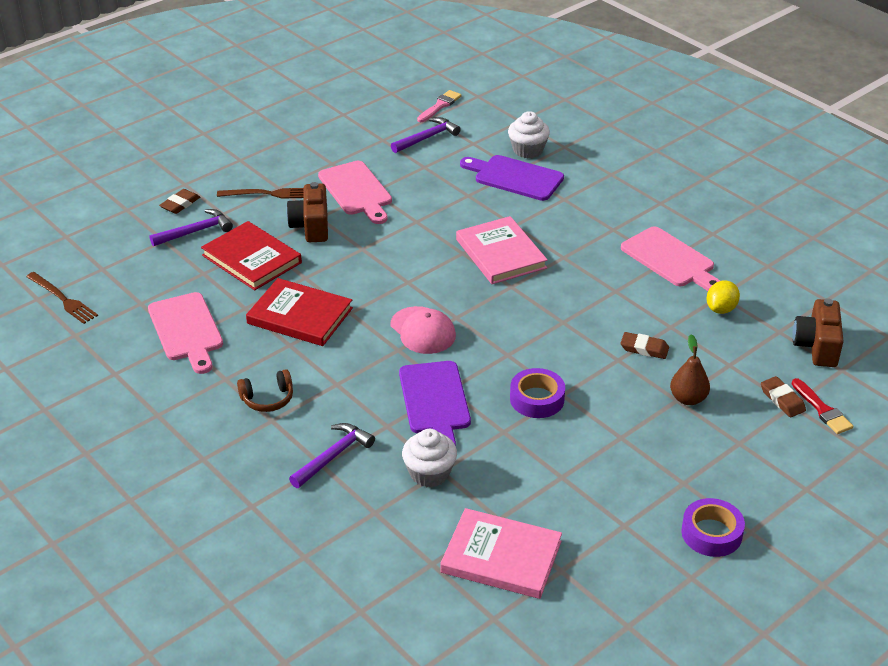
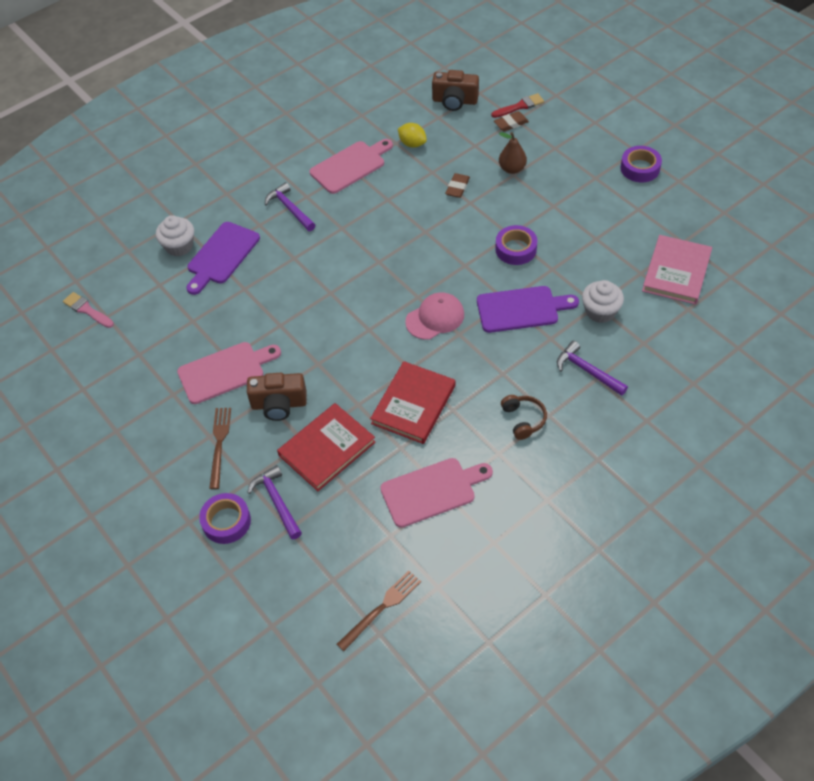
camera: 85 degrees left, 15 degrees up
(180, 204) = (226, 521): brown eraser -> purple tape
(427, 138) = (143, 319): purple hammer -> purple hammer (290, 209)
(500, 254) = (334, 267): pink book -> none

